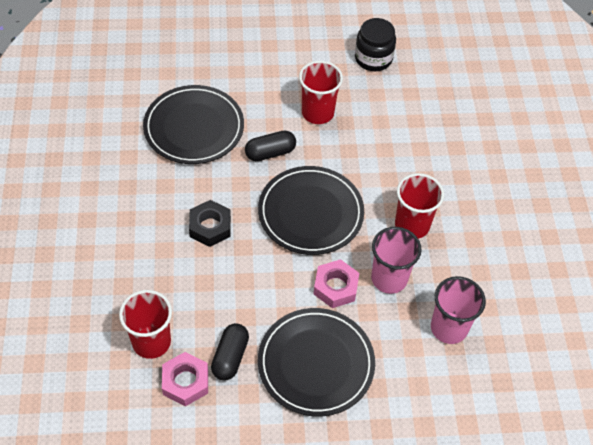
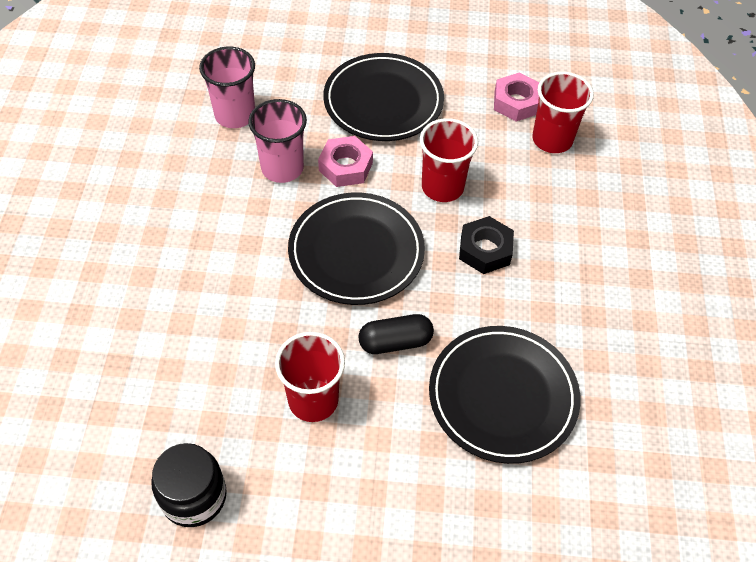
camera: 170 degrees left, 0 degrees up
(230, 357) = (470, 117): black capsule -> none
(412, 225) = (233, 222): red cup -> red cup (442, 187)

